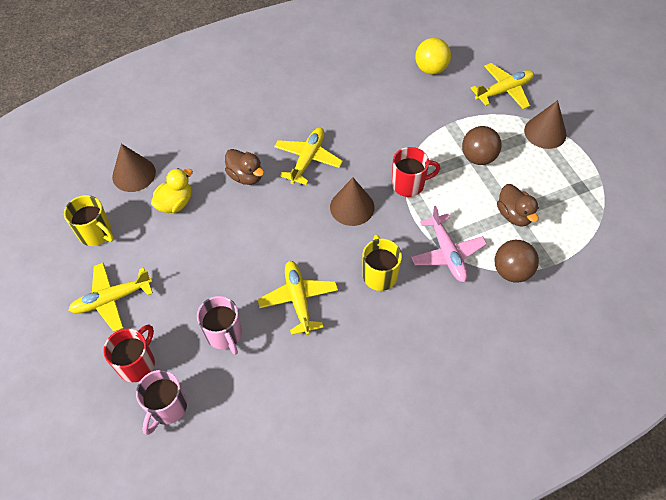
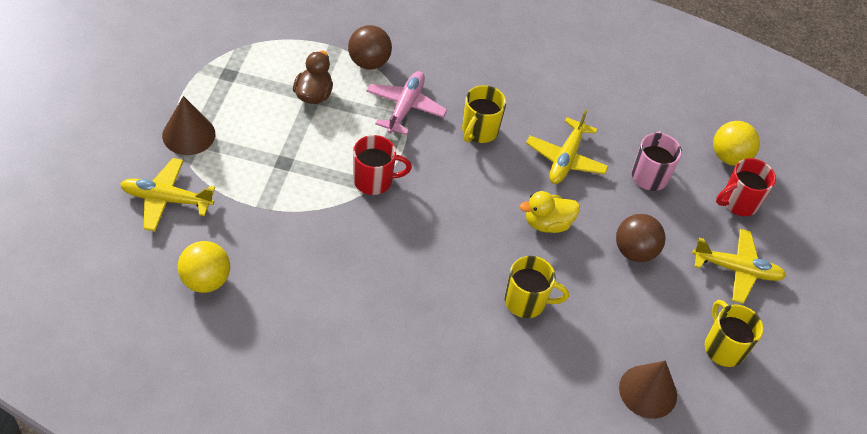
camera: 150 degrees left, 5 degrees down
(167, 407) = (729, 157): pink mug -> yellow ball
(175, 203) = (621, 324): yellow duck -> yellow duck (547, 223)
(246, 176) = (526, 301): brown duck -> yellow mug
(308, 159) = (447, 274): yellow plane -> none
(352, 207) = (448, 198): brown cone -> none
(409, 184) = (374, 180): red mug -> red mug turned 150 degrees clockwise
(478, 157) = (280, 158): brown ball -> brown ball (634, 251)

